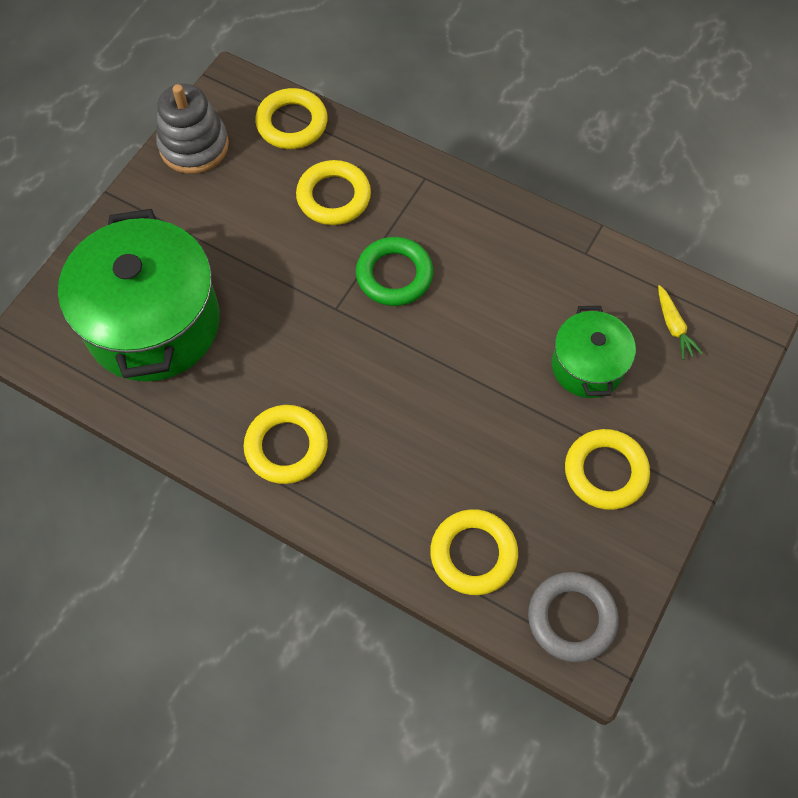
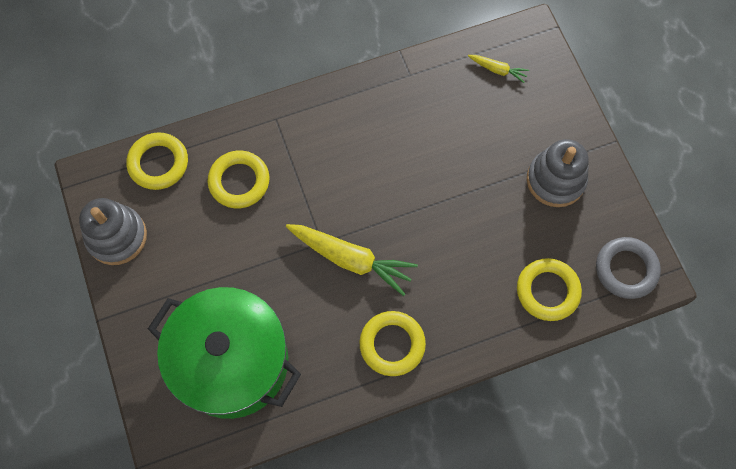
camera: 50 degrees left, 5 degrees up
(341, 346) = (351, 259): none -> yellow carrot
(394, 275) = (329, 190): green ring -> none
(587, 366) = (483, 135): green pot -> none
(605, 472) = (555, 180): yellow ring -> grey stacking toy

